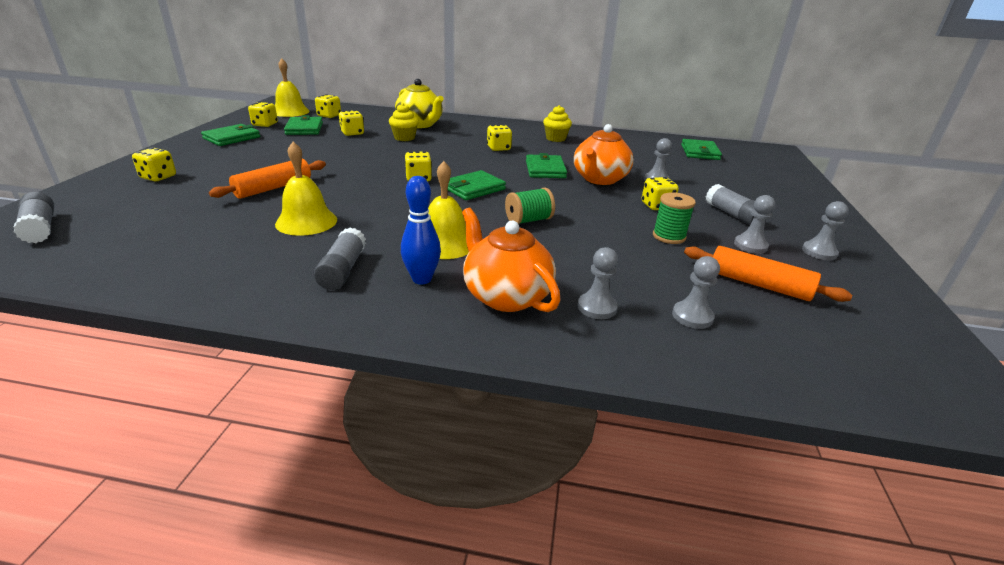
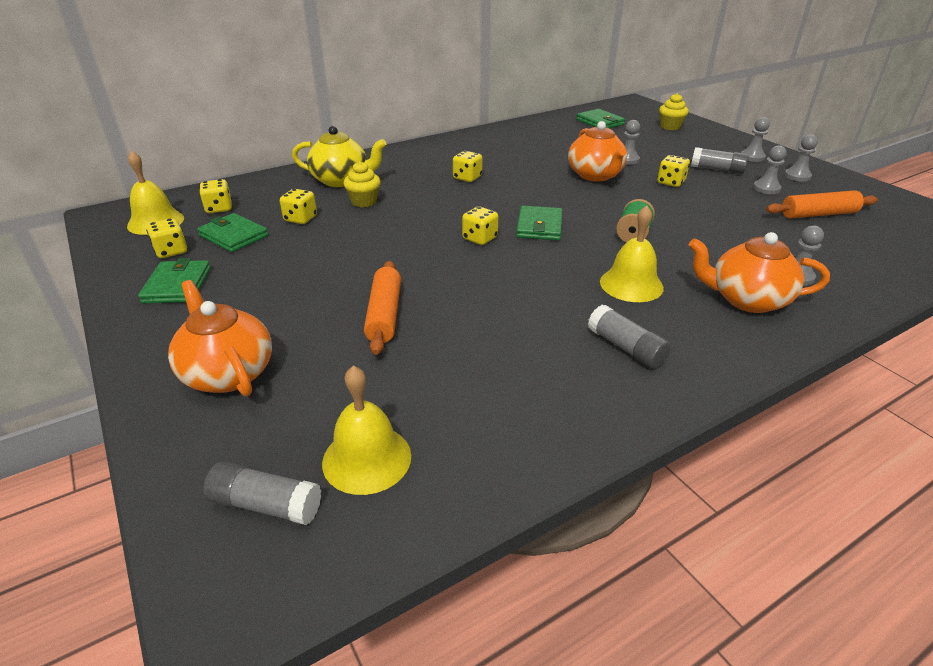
camera: 40 degrees left, 5 degrees up
(158, 177) = (228, 373): yellow dice -> orange teapot
(306, 221) = (498, 327): yellow bell -> yellow bell (367, 458)
(422, 279) = (683, 320): blue bowling pin -> none
(545, 169) = (545, 183): green wallet -> none
(555, 138) = (486, 149): yellow cupcake -> yellow cupcake (670, 127)
(669, 236) = (723, 204): green spool -> none
(692, 316) = (837, 253): grey pawn -> grey pawn (752, 157)

